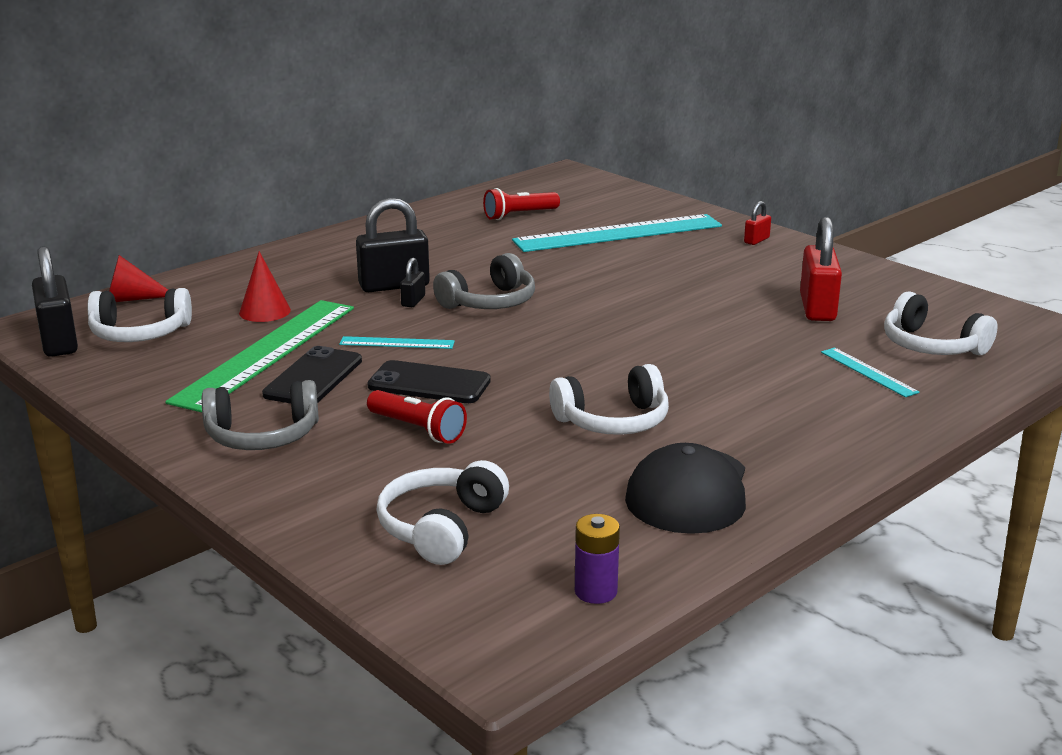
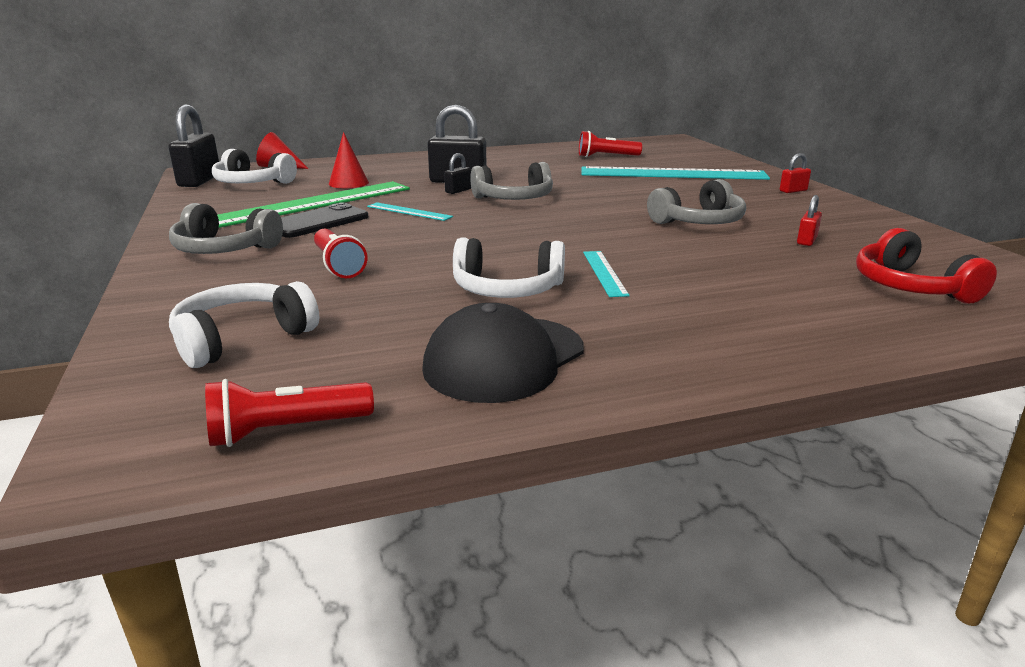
camera: 25 degrees right, 0 degrees up
(429, 384) = (393, 238): black phone -> none
(596, 591) = (287, 430): purple battery -> red flashlight
(705, 301) = (699, 222): none -> grey headphones
(817, 308) = (806, 241): red padlock -> red padlock, size x0.49
(868, 372) = (814, 296): turquoise ruler -> turquoise ruler (604, 273)
(931, 346) = (910, 287): white headphones -> red headphones

